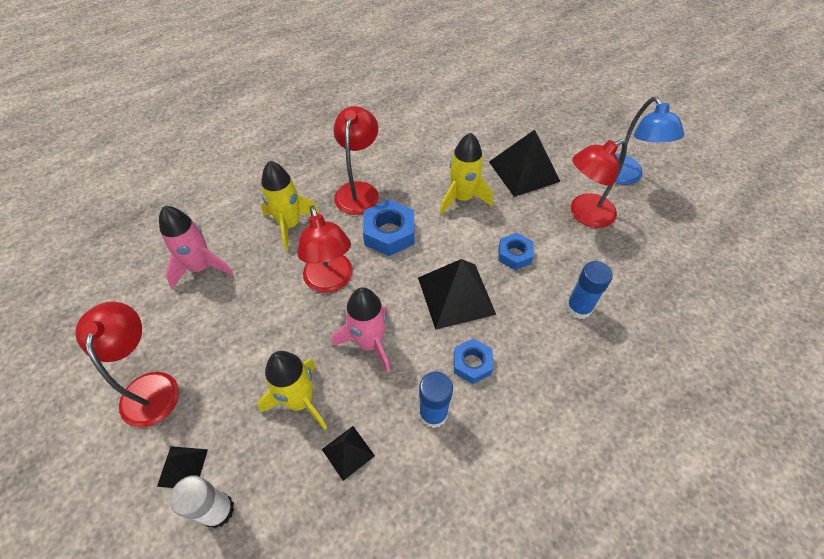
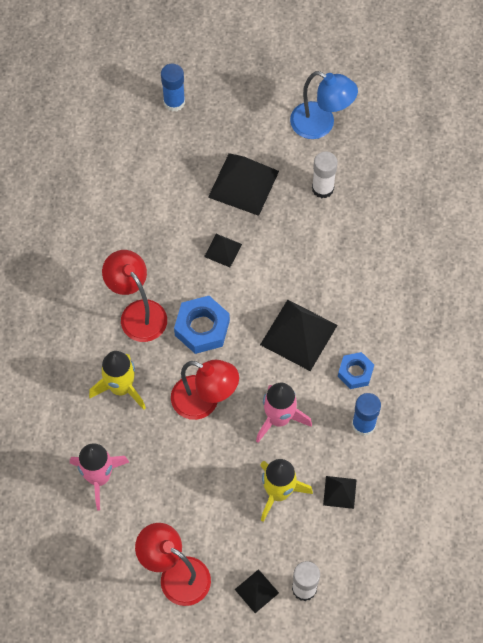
camera: 45 degrees left, 10 degrees up
(462, 198) = (223, 250): yellow rocket -> black pyramid
(514, 254) = (306, 267): blue nut -> none
(578, 308) = (383, 272): blue glue stick -> blue glue stick (174, 102)
(584, 214) = (322, 188): red lamp -> white glue stick

